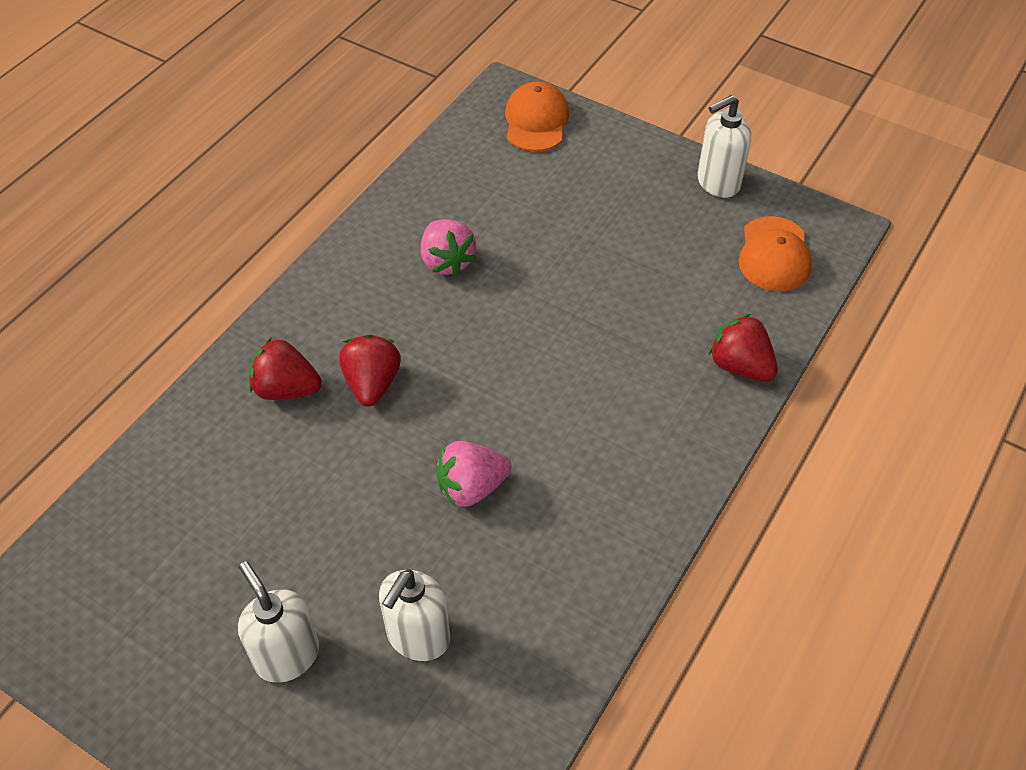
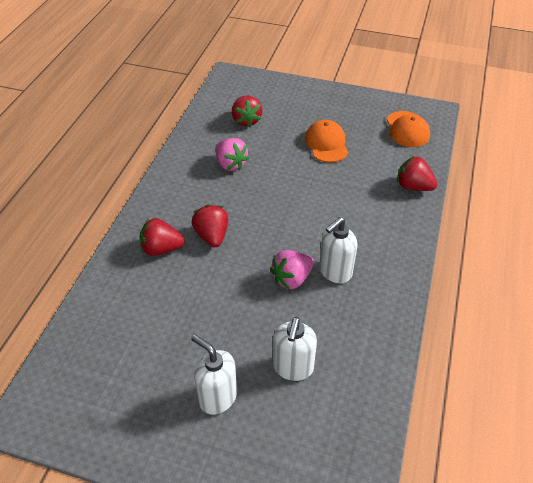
camera: 15 degrees left, 5 degrees down
(501, 185) = (246, 121): none -> red strawberry
(536, 121) = (253, 86): orange cap -> orange cap (326, 144)
(717, 183) = (363, 100): white soap dispenser -> white soap dispenser (335, 272)

